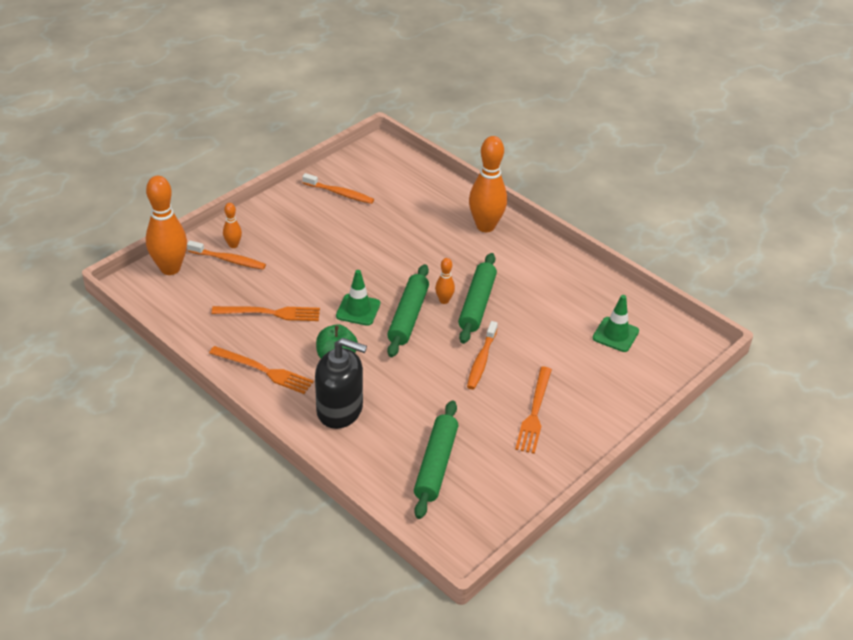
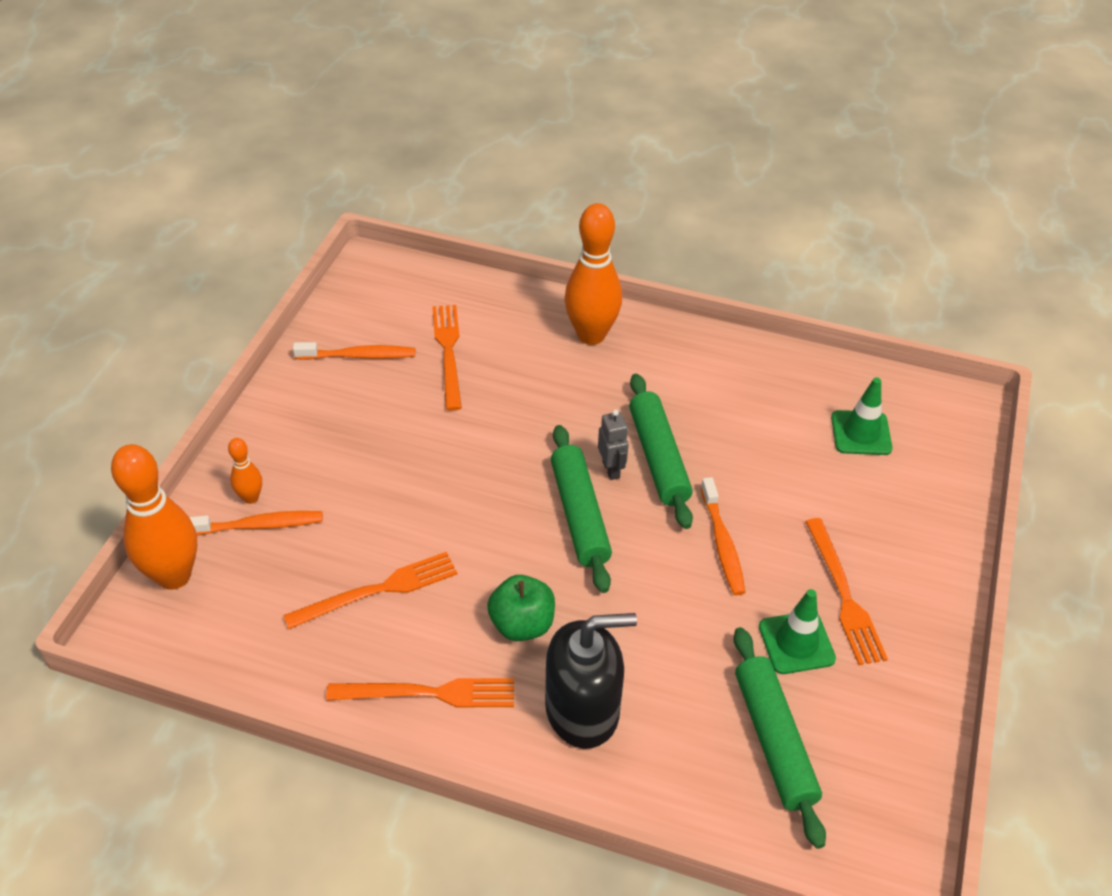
camera: 25 degrees left, 5 degrees up
(358, 310) = (503, 532): green traffic cone -> green traffic cone (796, 643)
(393, 208) = (448, 352): none -> orange fork
(444, 300) = (611, 469): orange bowling pin -> grey robot

